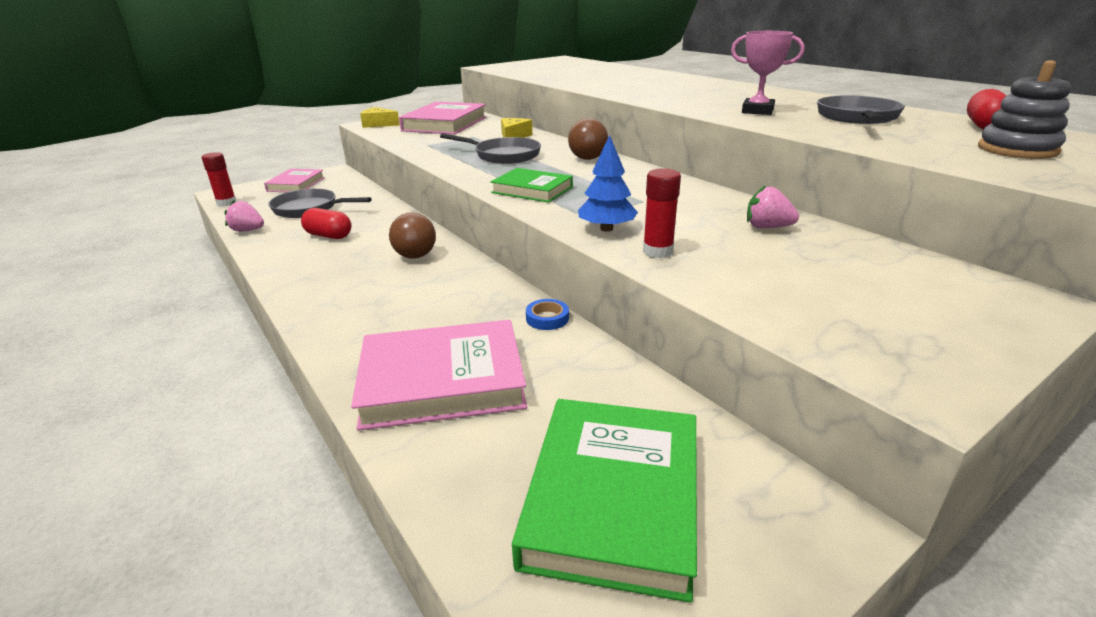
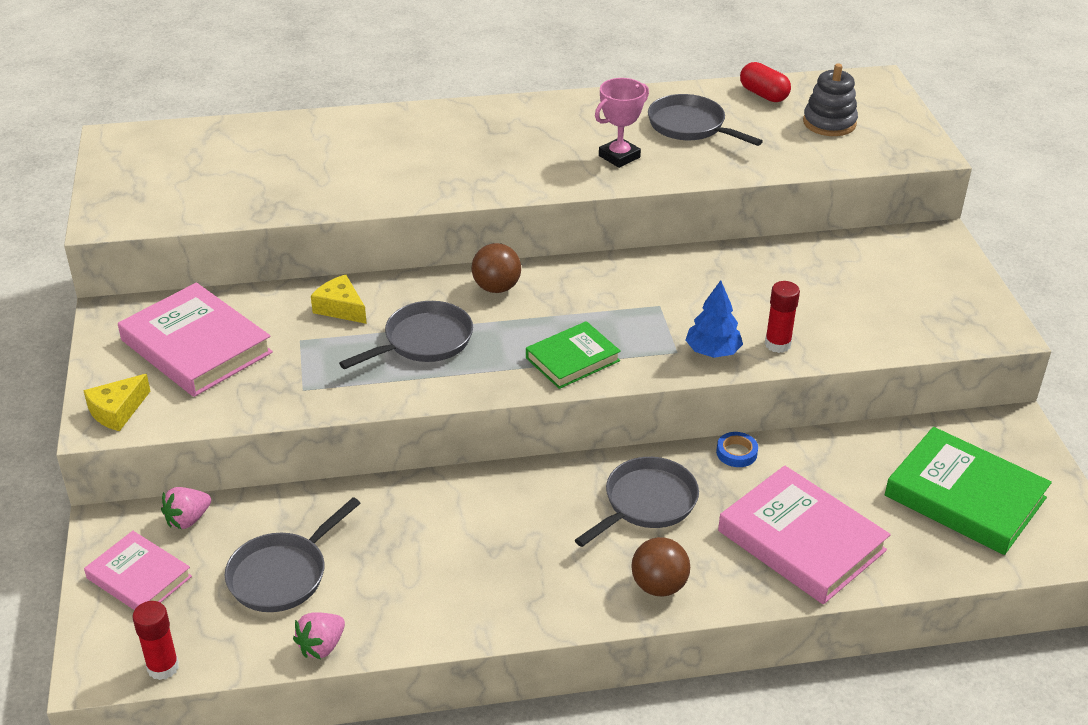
camera: 65 degrees left, 10 degrees up
(329, 236) = (411, 567): red capsule -> none
(415, 256) = (536, 504): brown ball -> brown ball (659, 586)
(442, 381) = (801, 540): pink book -> pink book turned 60 degrees counterclockwise
(445, 294) = (646, 503): none -> grey pan
(767, 227) = (767, 272): pink strawberry -> pink strawberry (188, 519)

